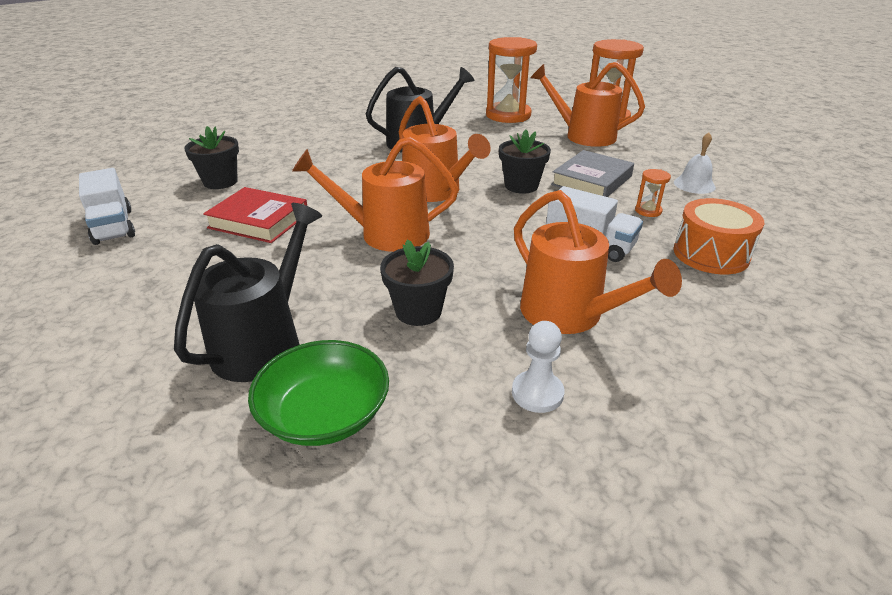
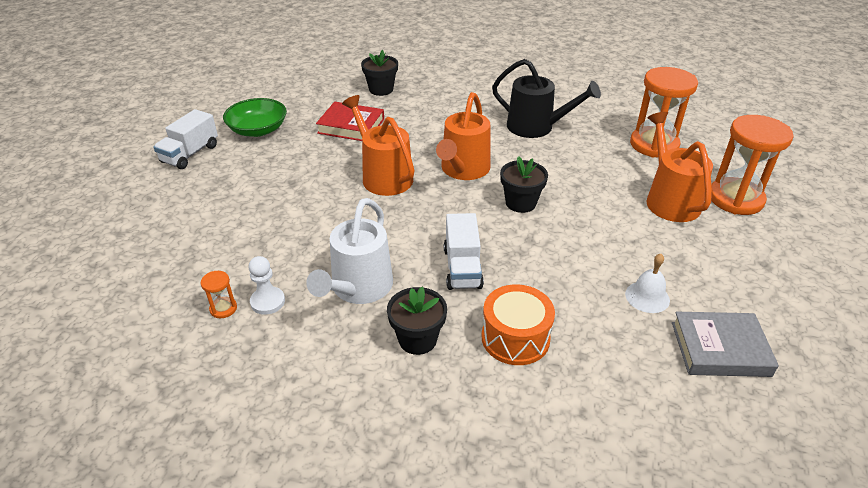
camera: 55 degrees right, 5 degrees up
(113, 226) = (299, 89): white truck -> white truck (190, 154)
(259, 221) = (351, 126): red book -> red book turned 60 degrees counterclockwise
(264, 342) = (241, 189): black watering can -> none
(324, 414) = (201, 235): green bowl -> green bowl (258, 130)
(418, 311) = (310, 226): black flower pot -> black flower pot (417, 339)
(570, 315) = (358, 288): orange watering can -> white watering can
(592, 180) = (577, 234): grey book -> grey book (720, 349)
(648, 211) = (555, 282): orange hourglass -> orange hourglass (223, 308)

